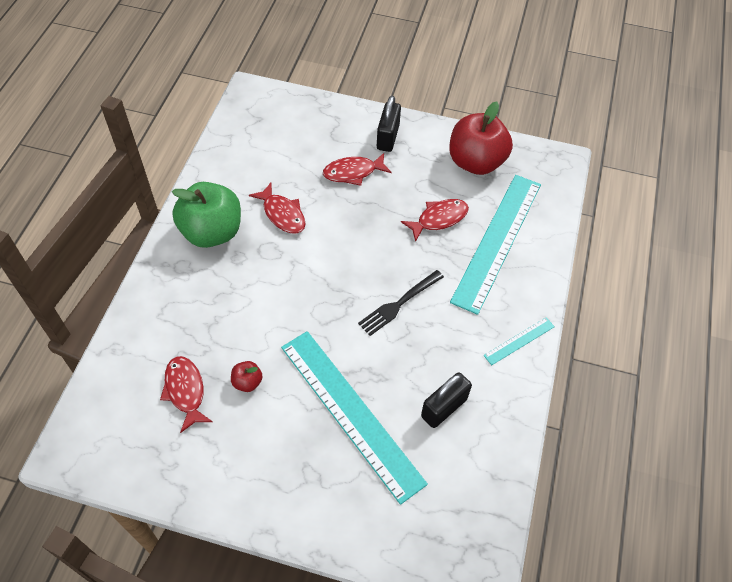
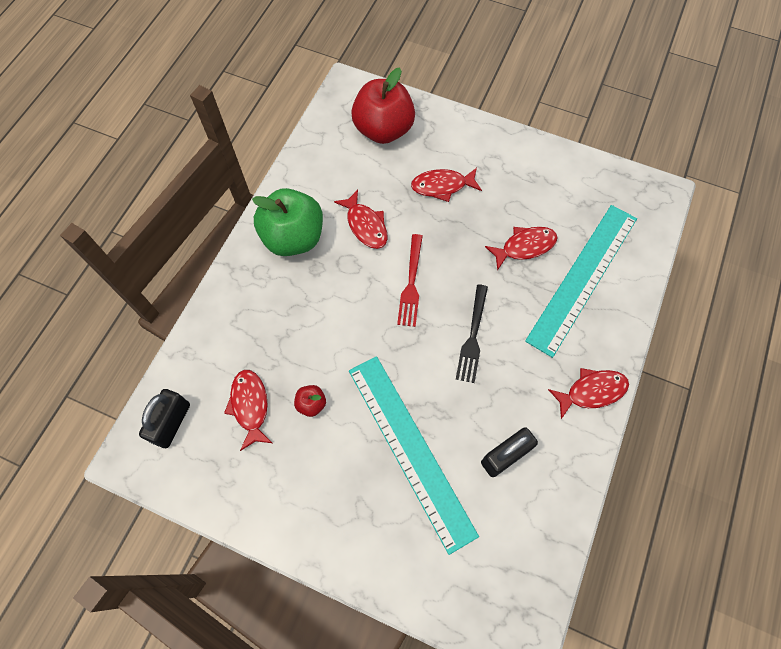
camera: 10 degrees right, 10 degrees up
(333, 262) = (411, 283): none -> red fork
(387, 137) = (482, 150): black padlock -> black padlock (171, 423)
(399, 304) = (472, 336): black fork -> black fork turned 45 degrees counterclockwise
(476, 162) = (571, 186): red apple -> red apple (383, 130)
(519, 341) = (592, 391): turquoise ruler -> red fish

